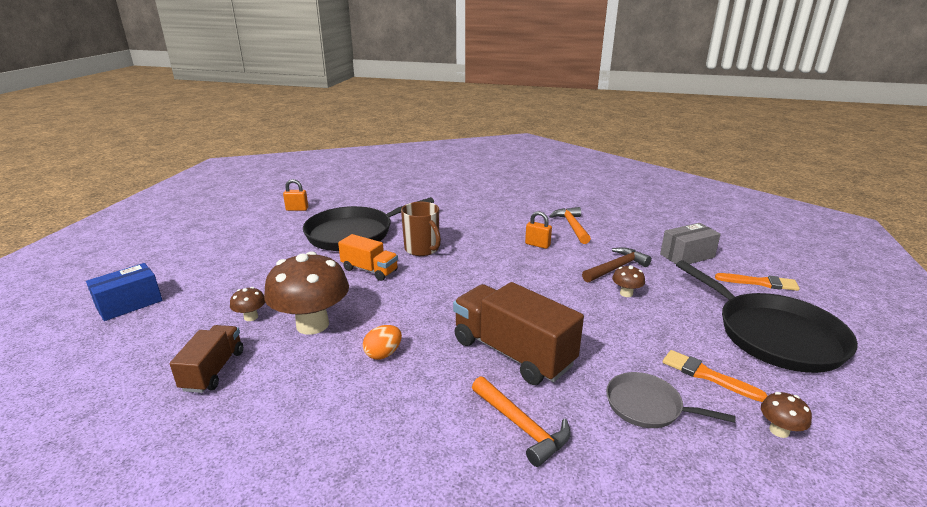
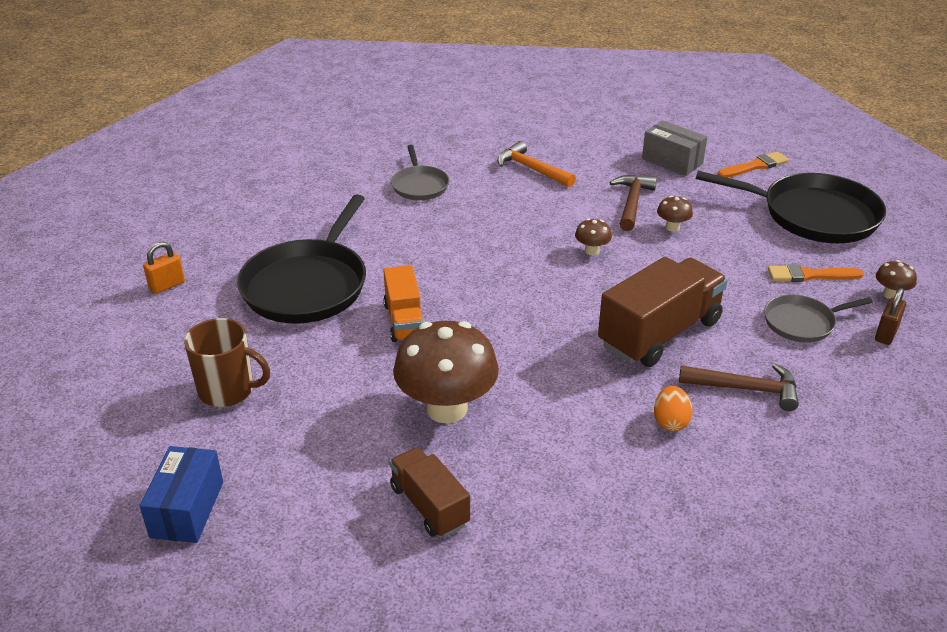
camera: 40 degrees left, 10 degrees up
(251, 317) = (367, 438): brown mushroom -> brown mushroom (592, 251)
(369, 270) = (404, 321): orange truck -> orange truck turned 90 degrees clockwise
(383, 354) = (559, 396): orange egg -> orange egg (670, 422)
(422, 249) = (421, 268): brown mug -> brown mug (228, 390)
(489, 211) = (419, 185): none -> grey pan
(512, 352) = (660, 333): brown truck -> brown truck turned 135 degrees clockwise
(522, 426) = (746, 389): orange hammer -> brown hammer
(537, 245) = (529, 208): orange padlock -> none
(687, 256) = (672, 161): grey box -> grey box turned 75 degrees counterclockwise
(727, 460) = (886, 334): none -> brown padlock

